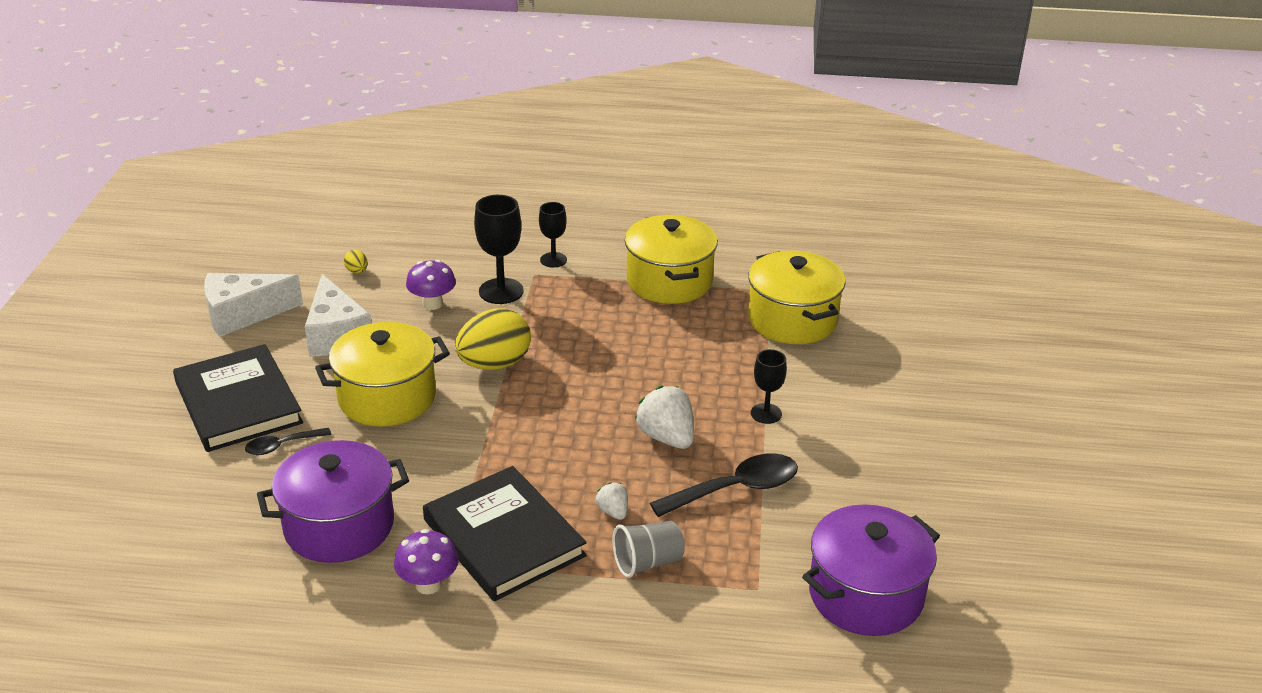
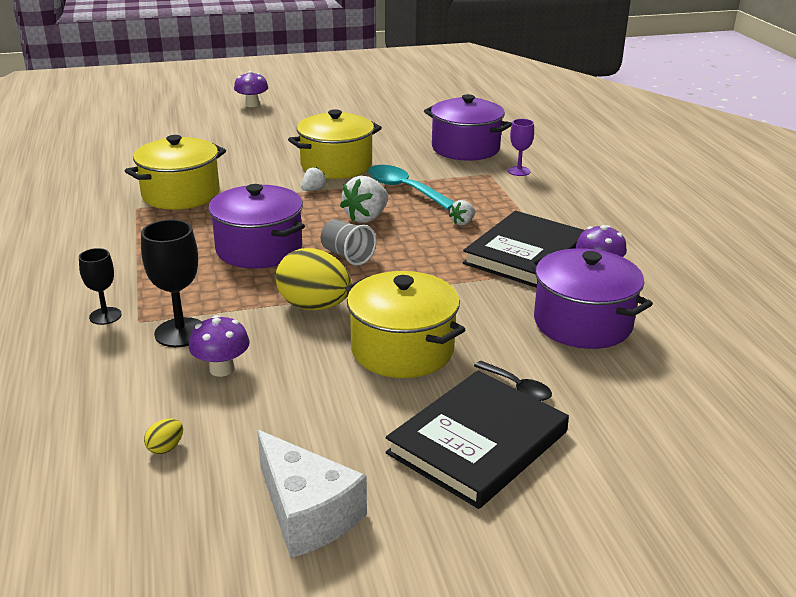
camera: 110 degrees left, 5 degrees down
(336, 335) = (314, 417): white cheese -> none
(629, 351) = (259, 249): none -> purple pot
(647, 563) = (500, 205): grey cup -> grey cup (347, 256)
(669, 281) = (133, 250): yellow pot -> yellow pot (336, 166)
(735, 489) = (405, 189): black spoon -> turquoise spoon
(753, 625) = (519, 171): none -> purple goblet
(766, 413) = (313, 190): black goblet -> white strawberry
(1113, 415) = (252, 104): none -> purple mushroom

